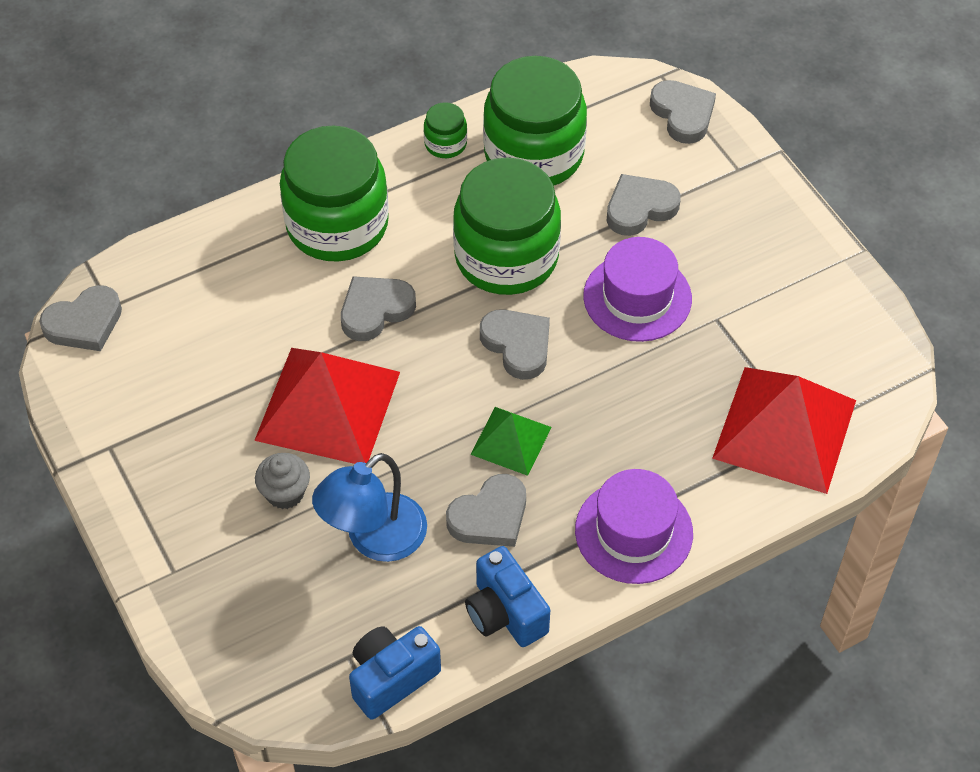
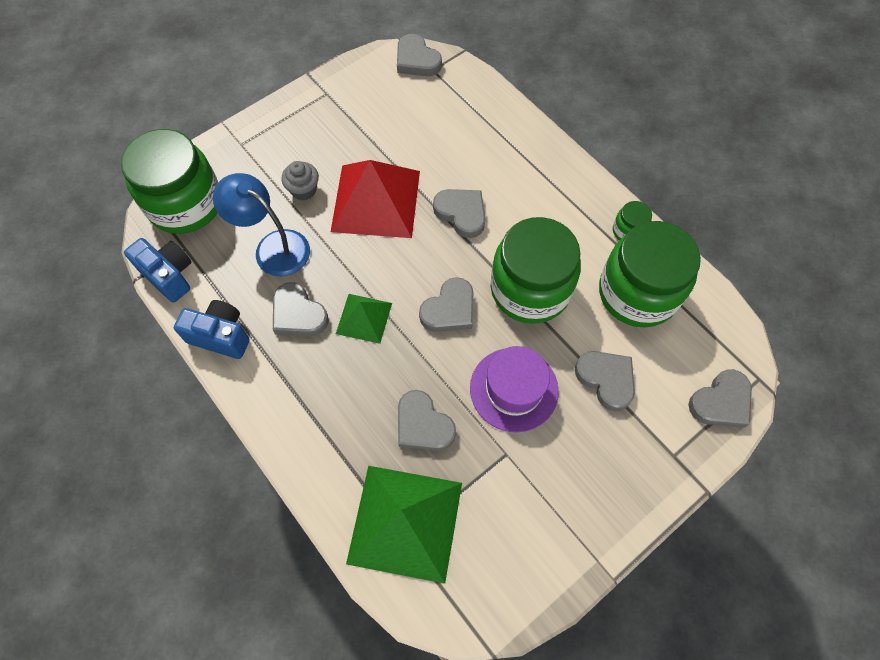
camera: 80 degrees right, 10 degrees up
(337, 225) = (531, 177): green jar -> green jar (185, 204)
(505, 613) = (221, 336): blue camera -> blue camera turned 60 degrees clockwise
(633, 531) = (294, 414): purple hat -> none
(668, 395) = (423, 425): none -> grey heart
(785, 428) = (405, 522): red pyramid -> green pyramid

